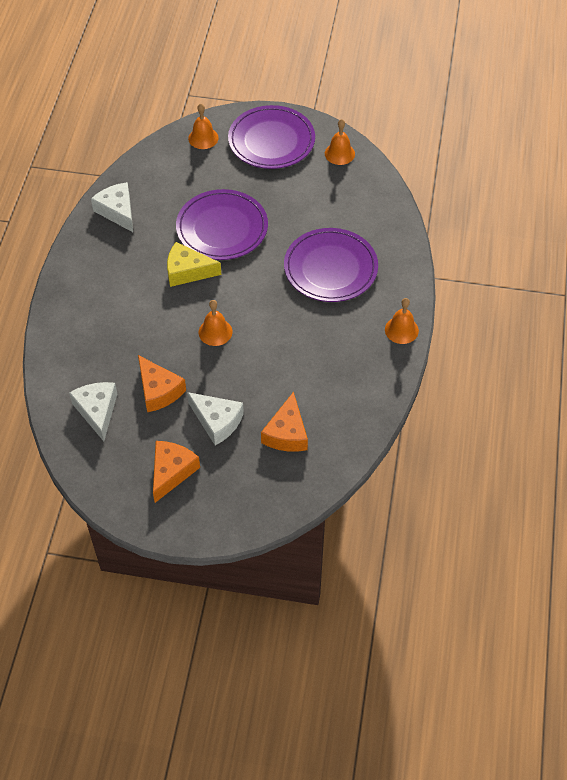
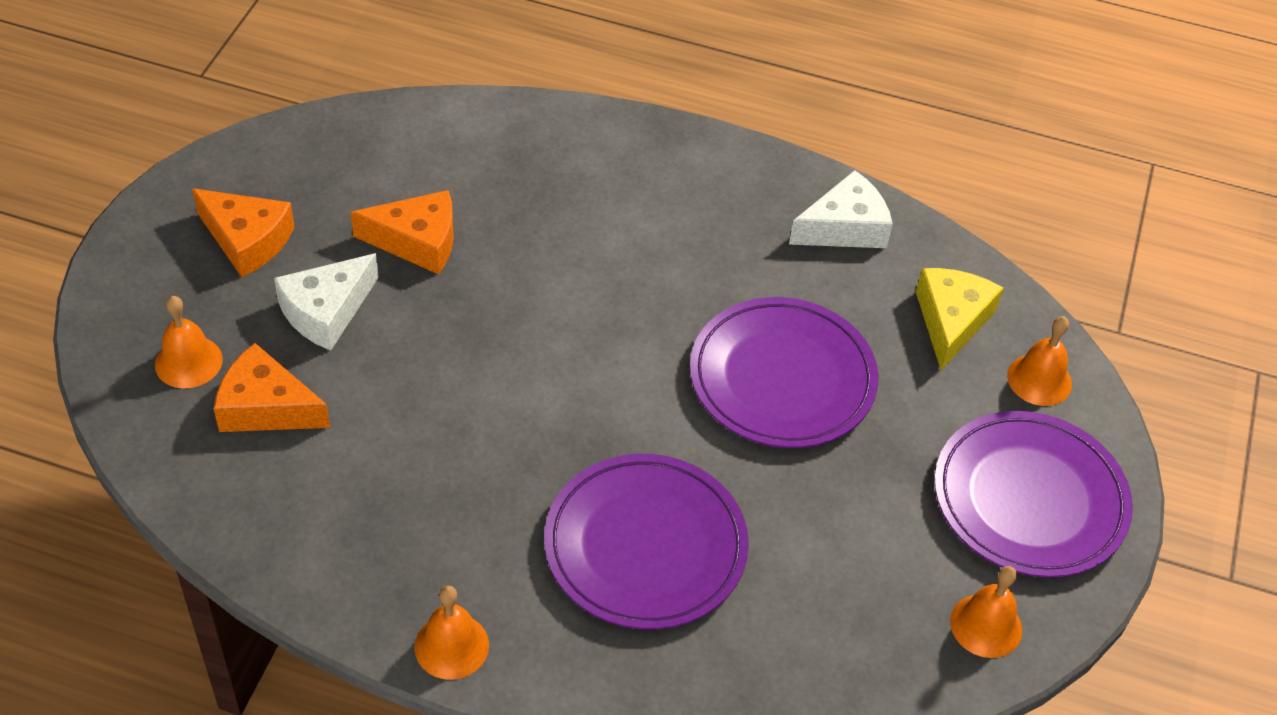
camera: 95 degrees right, 5 degrees down
(97, 411) = (400, 162): white cheese -> none
(158, 390) = (417, 241): orange cheese -> orange cheese turned 150 degrees counterclockwise
(187, 271) = (679, 312): yellow cheese -> yellow cheese (951, 321)
(215, 332) = (525, 334): orange bell -> orange bell (188, 362)

